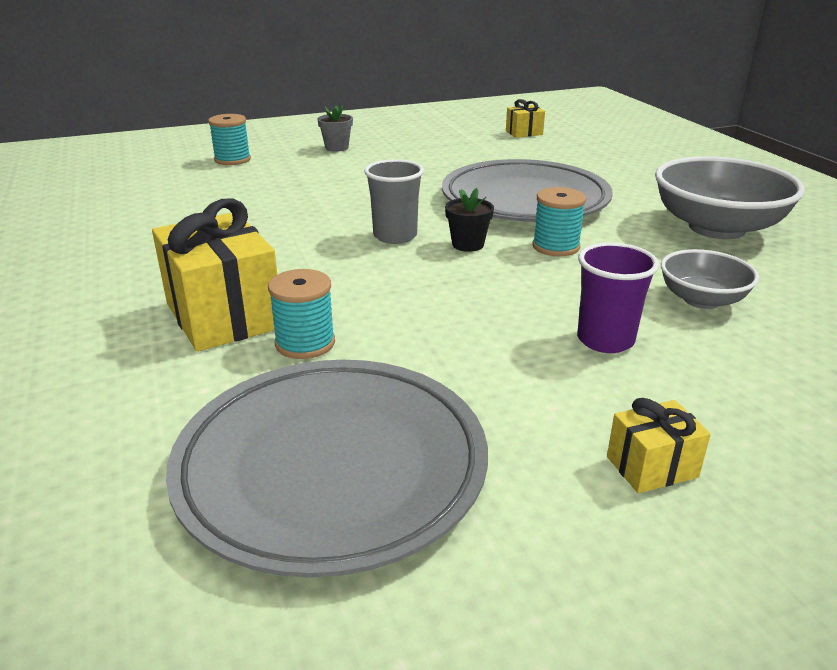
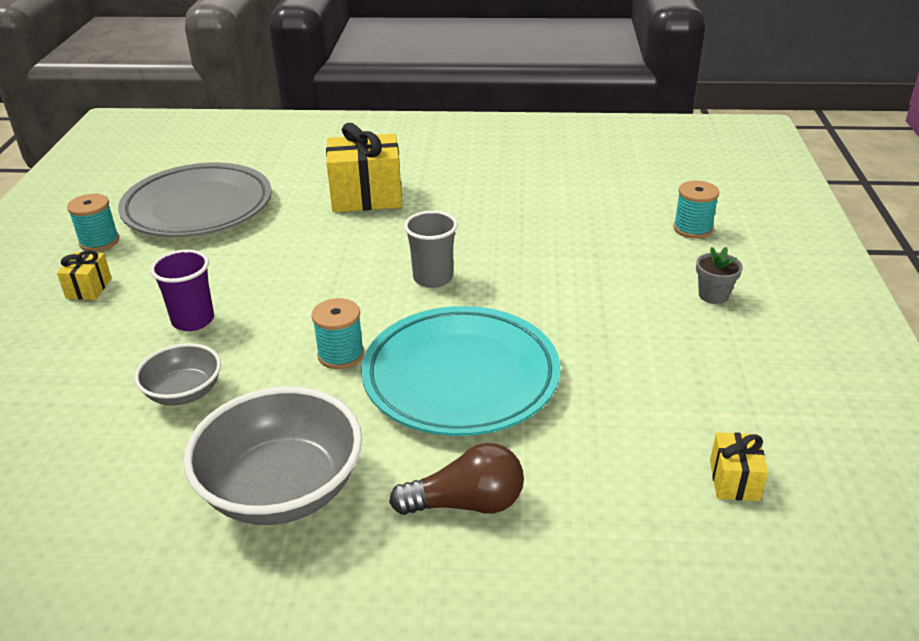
camera: 115 degrees right, 5 degrees up
(305, 343) = (308, 216): turquoise spool -> turquoise spool (99, 241)
(468, 244) = (386, 309): black flower pot -> none
(525, 200) = (461, 377): grey plate -> turquoise plate
(636, 179) = (466, 503): none -> brown light bulb

